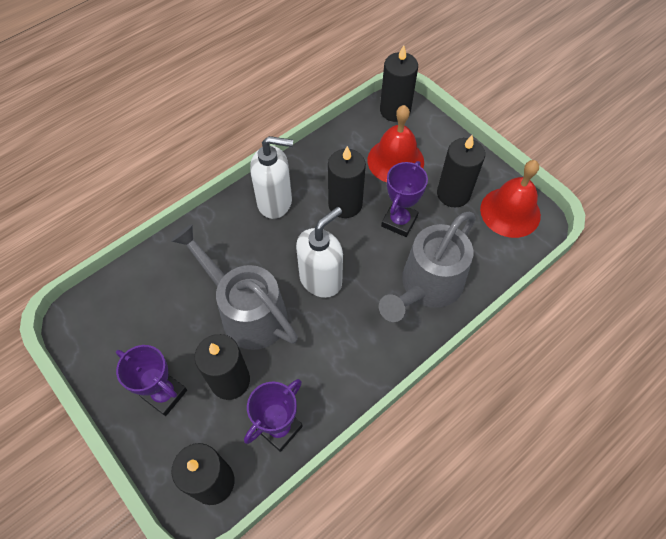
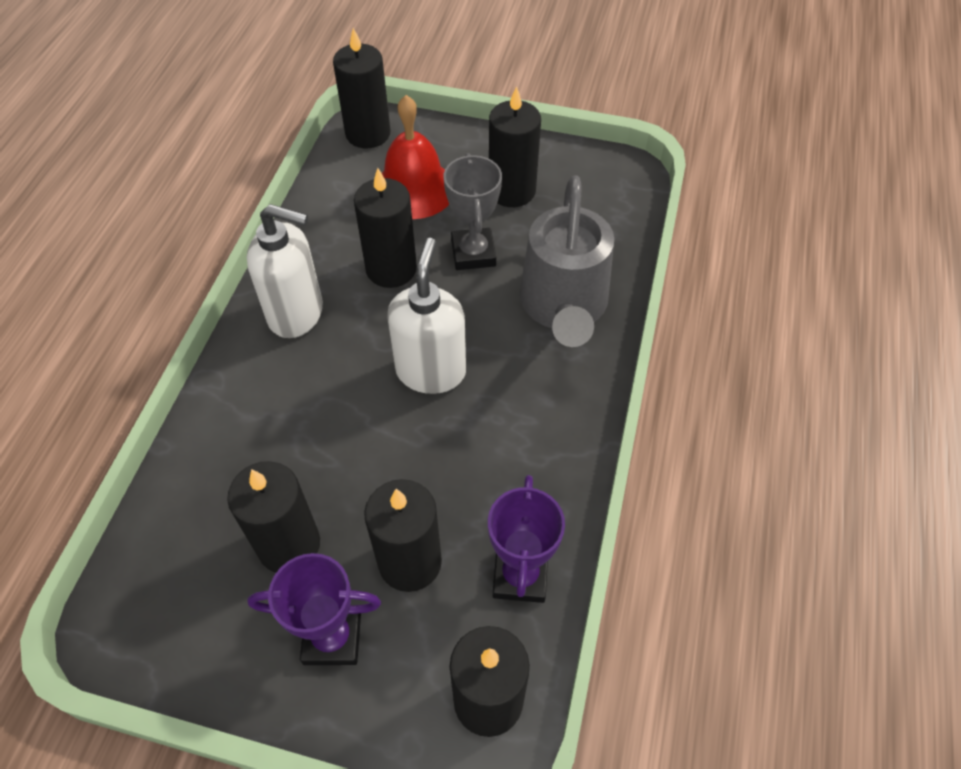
camera: 35 degrees left, 5 degrees down
(180, 330) = (289, 545): none -> black candle
(246, 312) = (364, 465): grey watering can -> none
(275, 202) = (296, 314): white soap dispenser -> white soap dispenser turned 45 degrees clockwise
(399, 221) = (473, 253): purple trophy -> grey trophy
(510, 212) = (590, 178): red bell -> none

